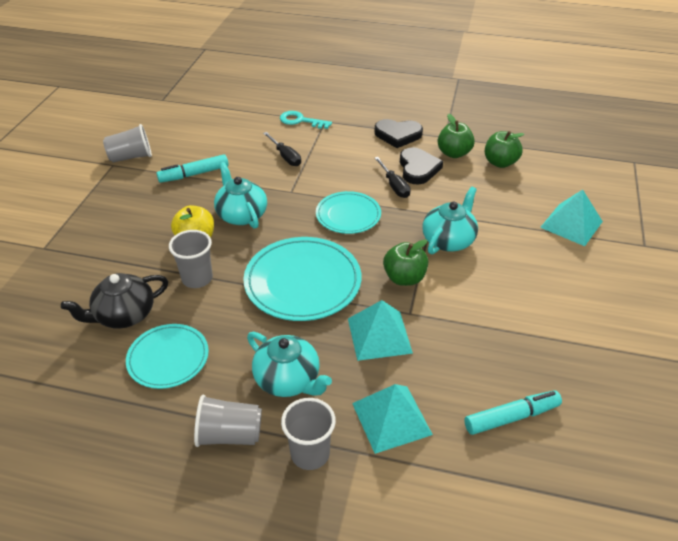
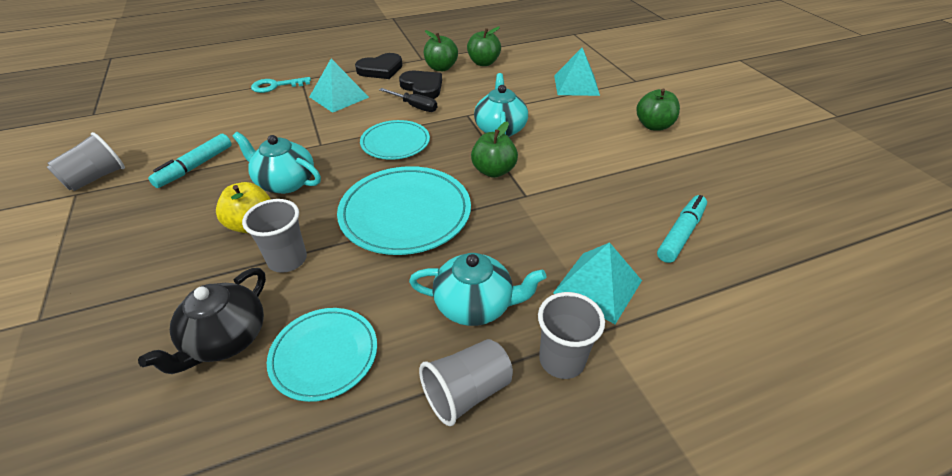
camera: 35 degrees left, 0 degrees up
(285, 157) = (287, 118): black screwdriver -> none
(379, 335) = (518, 225): turquoise pyramid -> turquoise pyramid (339, 97)
(606, 303) = (653, 126): none -> green apple

